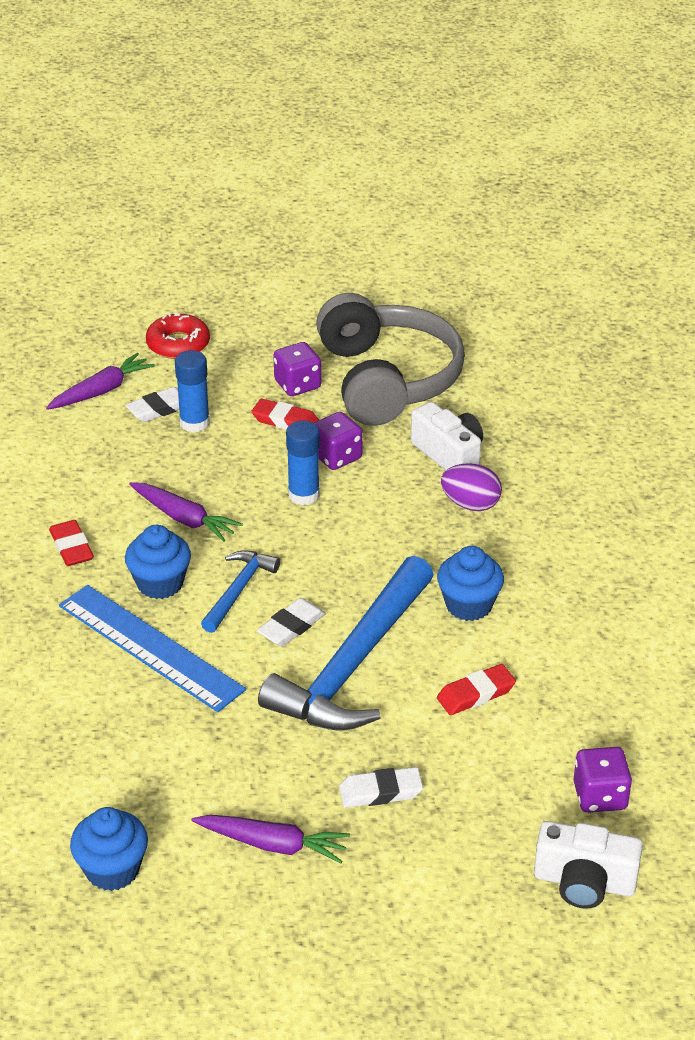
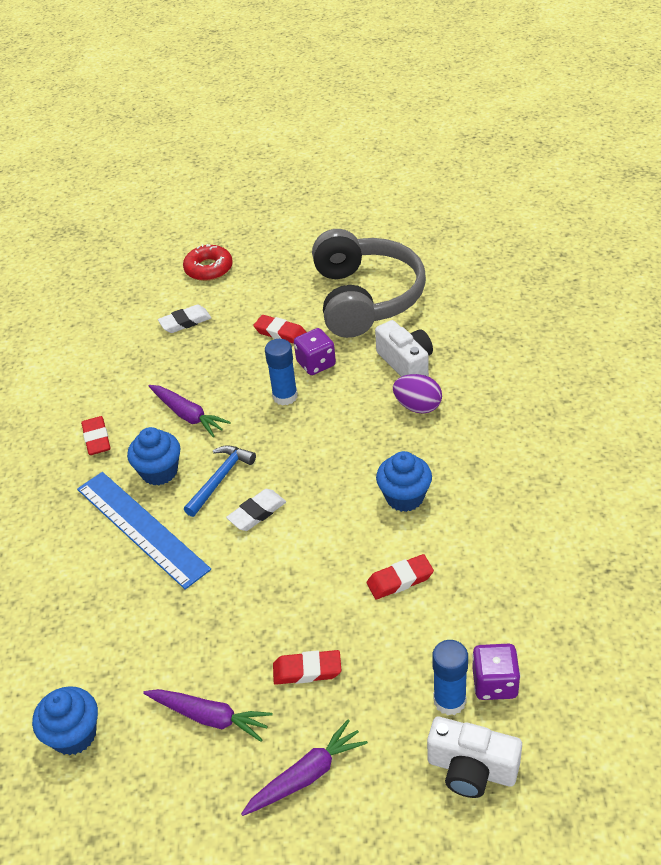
camera: 10 degrees right, 5 degrees up
(102, 391) = (144, 307): purple carrot -> purple carrot (306, 775)
(194, 423) = (210, 334): blue glue stick -> blue glue stick (449, 700)
(297, 385) = (295, 302): purple dice -> none
(353, 664) = (302, 549): blue hammer -> none
(380, 792) = (307, 670): white eraser -> red eraser

